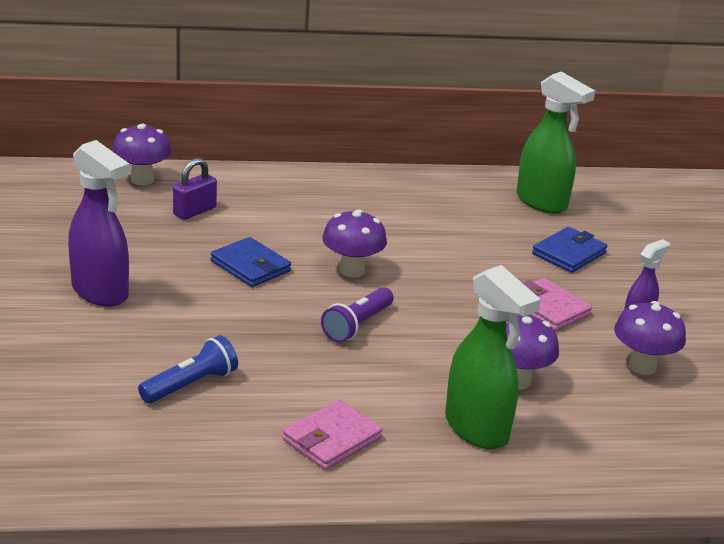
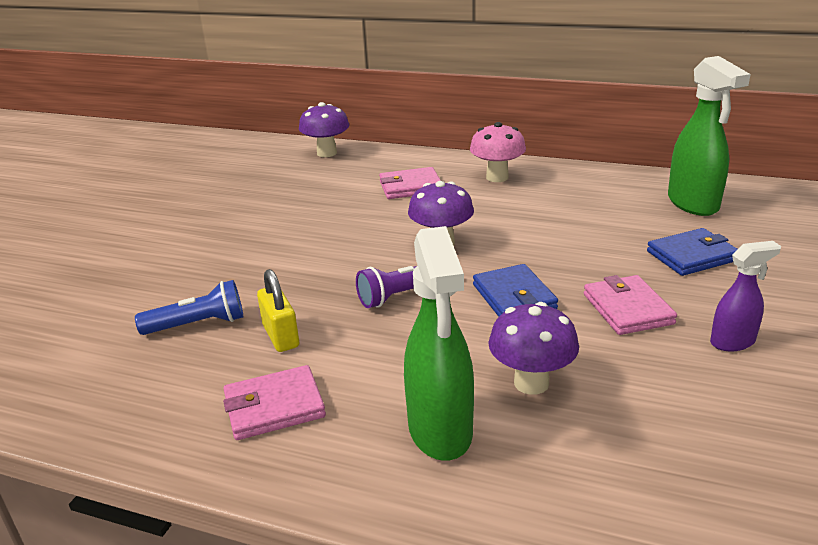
camera: 30 degrees right, 0 degrees up
(100, 292) = (207, 233): purple spray bottle -> none
(194, 211) = (345, 180): purple padlock -> none
(250, 266) = (351, 228): blue wallet -> blue wallet (514, 297)
(271, 212) = (410, 187): none -> pink wallet
(281, 381) = (281, 336): none -> yellow padlock
(349, 192) = (497, 177): none -> pink mushroom
(642, 366) = (707, 396): purple mushroom -> none

